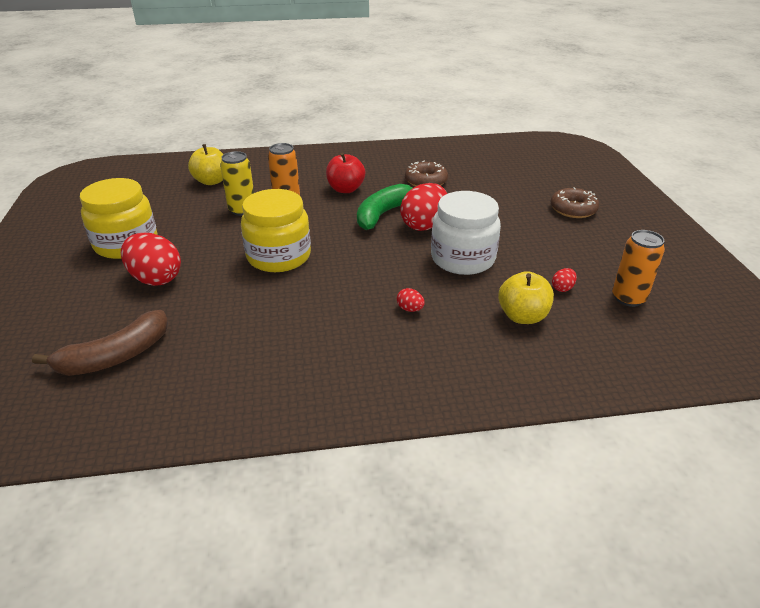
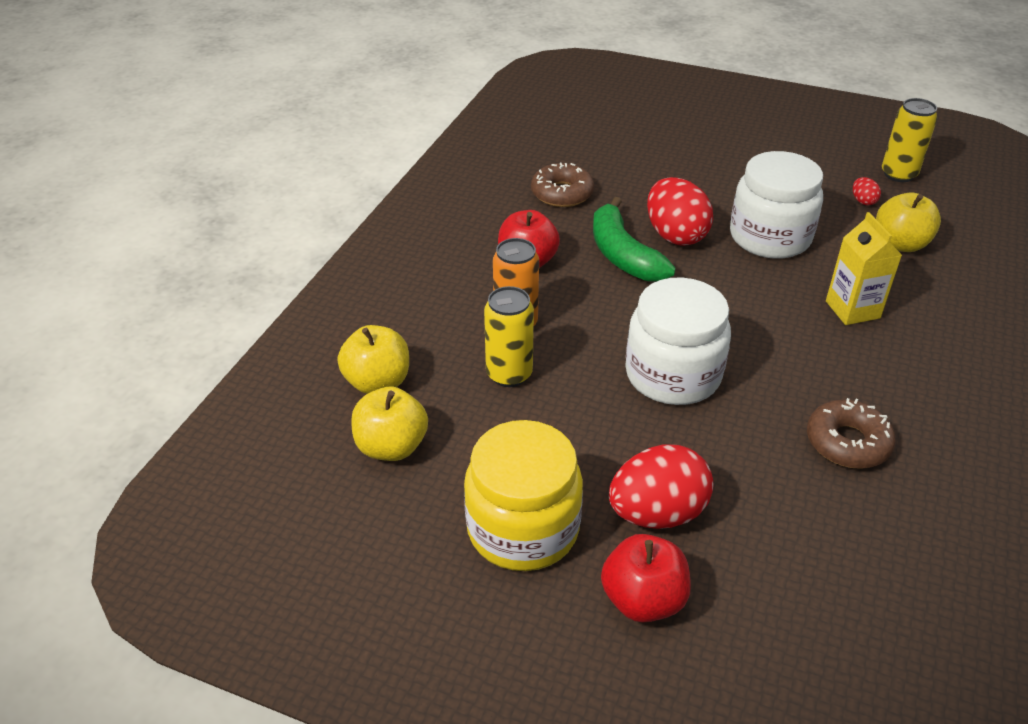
camera: 60 degrees left, 5 degrees up
(88, 289) = (643, 600): none -> red apple
(116, 356) = (841, 594): brown banana -> none
(167, 197) = (391, 447): none -> yellow apple
(279, 256) = (672, 375): yellow jar -> white jar
(410, 309) = (852, 309): red egg -> yellow carton
(573, 209) = (713, 130): brown donut -> brown donut (847, 442)
(628, 298) = (898, 174): orange can -> yellow can

